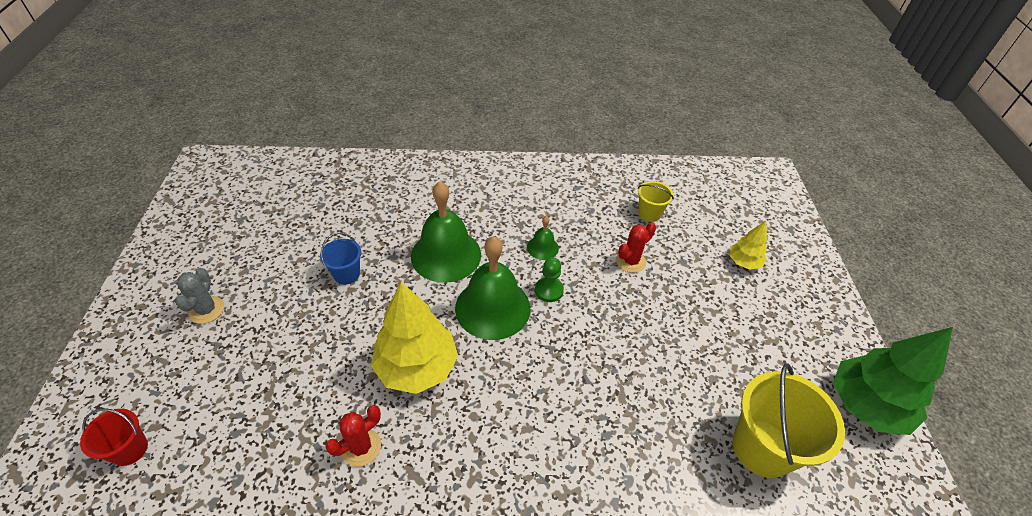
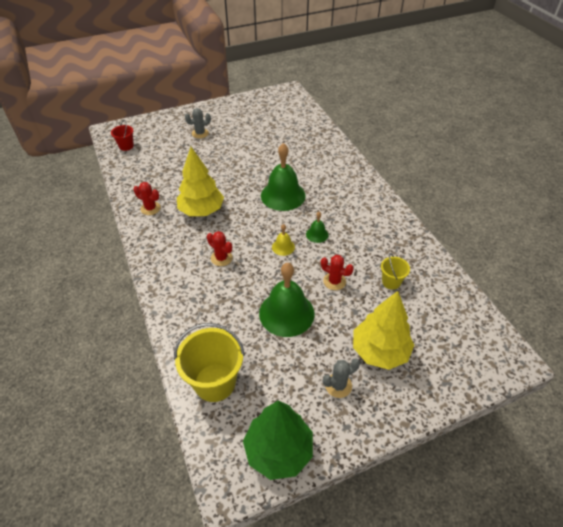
camera: 70 degrees right, 0 degrees up
(346, 274) = (246, 165): blue bucket -> none
(492, 308) = (255, 226): green bell -> green bell (286, 313)
(537, 371) = (221, 258): none -> red cactus
(549, 290) = (283, 247): green pawn -> yellow bell
(743, 262) = (379, 351): yellow tree -> yellow tree, size x1.94
(784, 316) = (338, 385): none -> grey cactus

